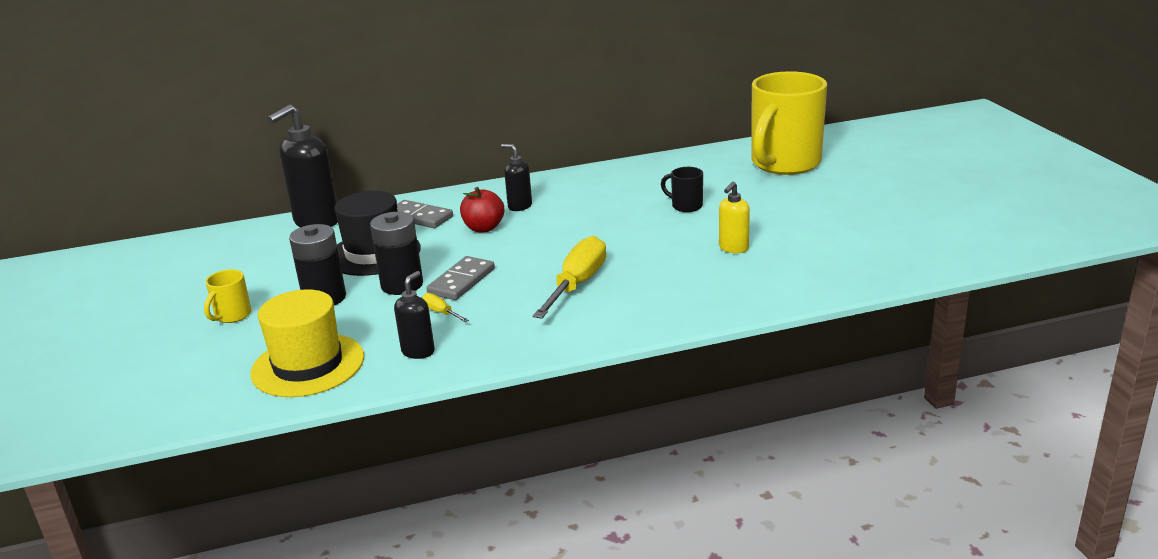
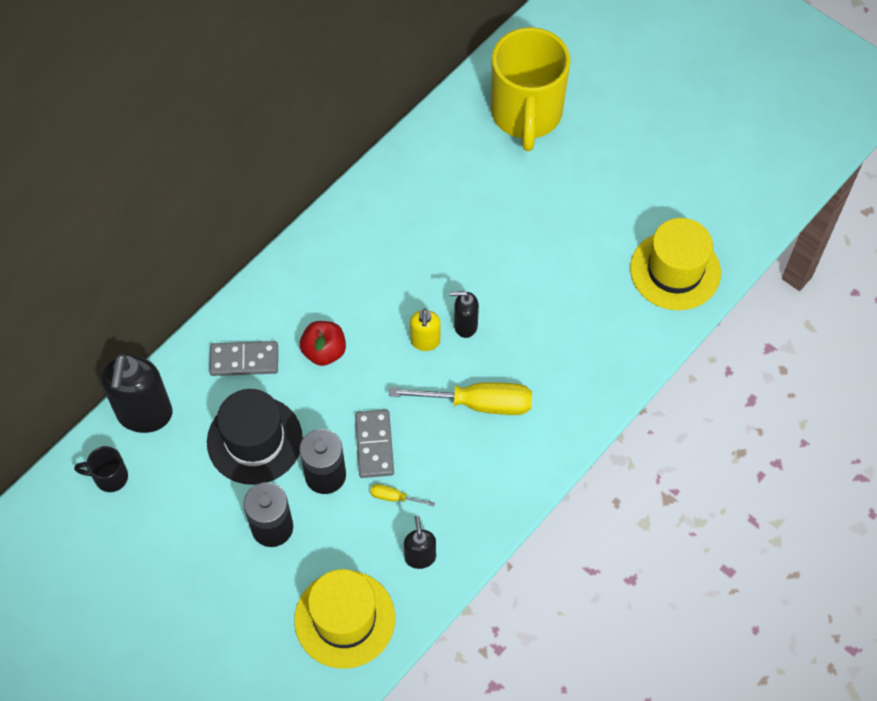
camera: 35 degrees left, 35 degrees up
(232, 316) = (211, 592): yellow mug -> none
(519, 206) = (328, 298): black soap dispenser -> black soap dispenser (465, 325)
(577, 284) = (478, 403): yellow screwdriver -> yellow screwdriver turned 105 degrees clockwise
(685, 206) = (484, 232): black mug -> black mug (109, 477)
(733, 248) = (570, 288): yellow soap dispenser -> yellow soap dispenser (425, 341)
(849, 263) = (675, 270): none -> yellow hat

